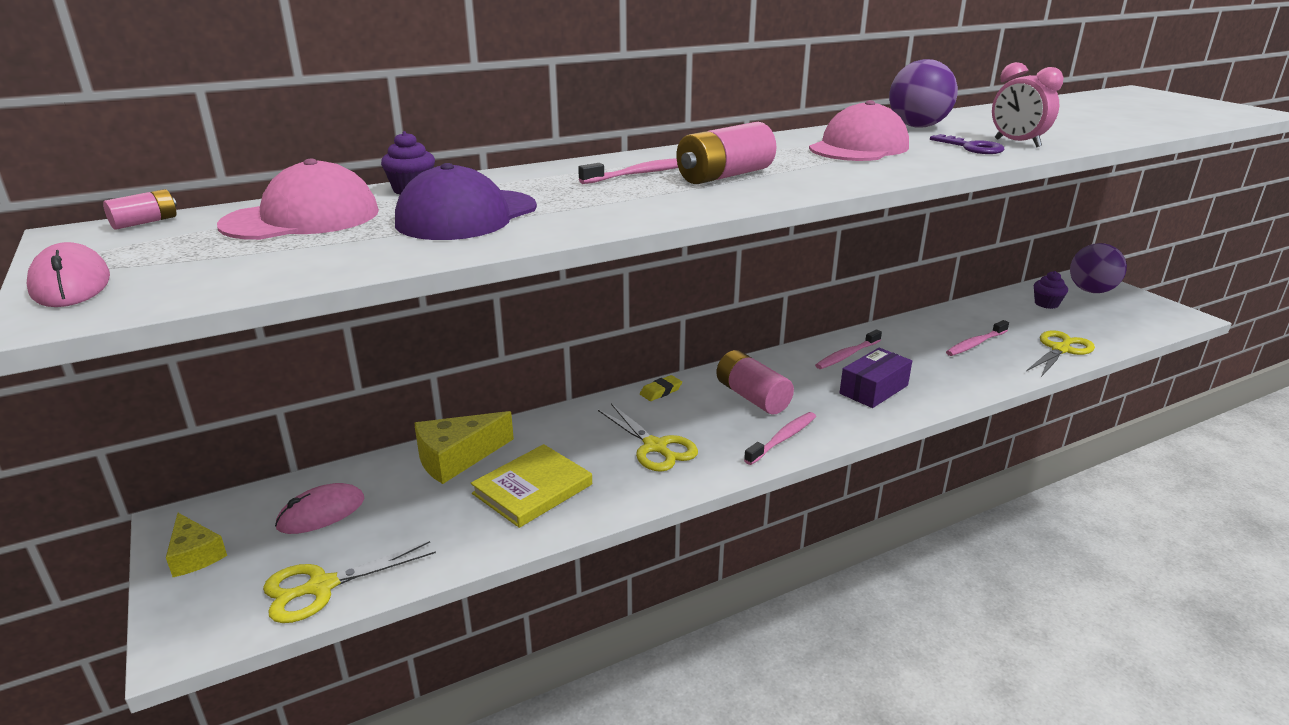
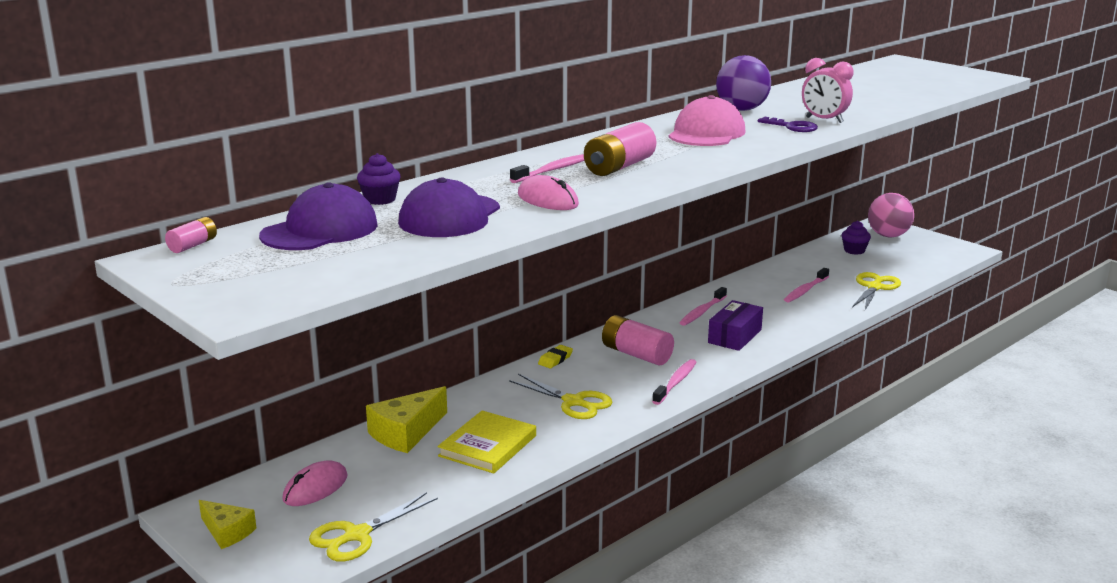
camera: 15 degrees left, 5 degrees down
(71, 284) = (211, 294): pink mouse -> pink mouse (548, 200)
(302, 218) = (320, 230): pink cap -> purple cap
(1091, 291) = (888, 236): purple ball -> pink ball

